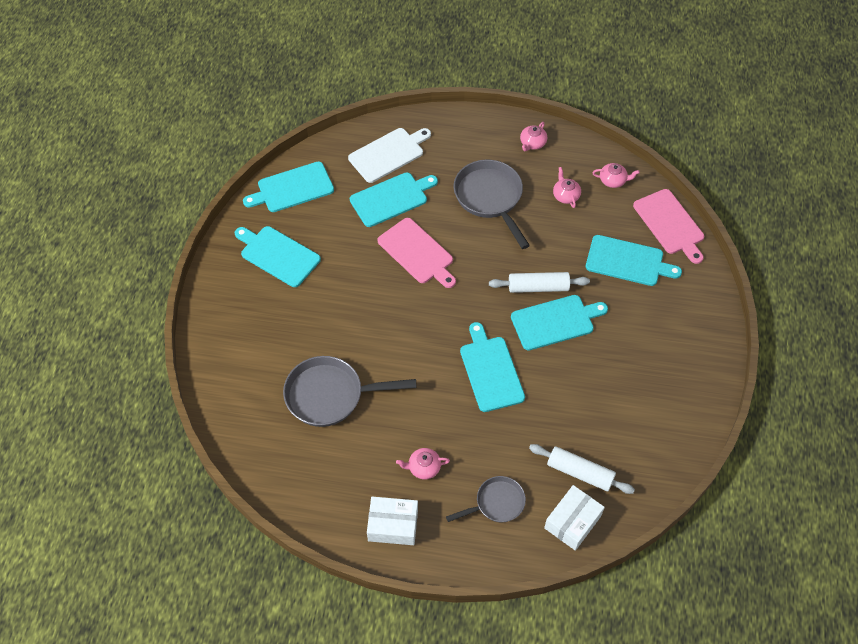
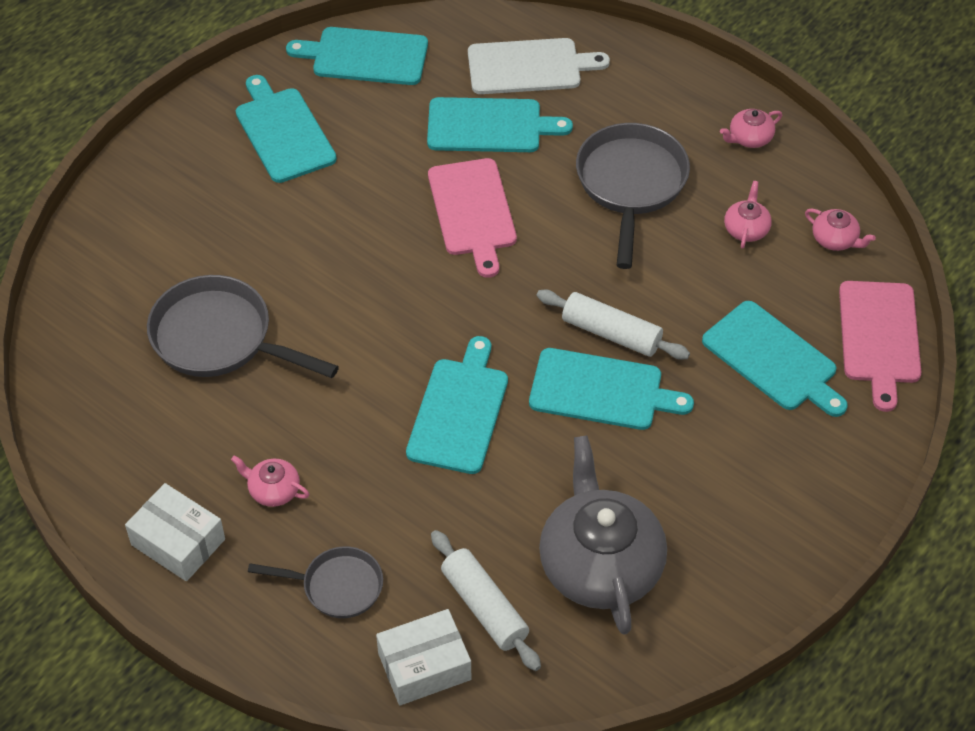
camera: 30 degrees right, 5 degrees down
(620, 418) = (600, 564): none -> grey teapot

